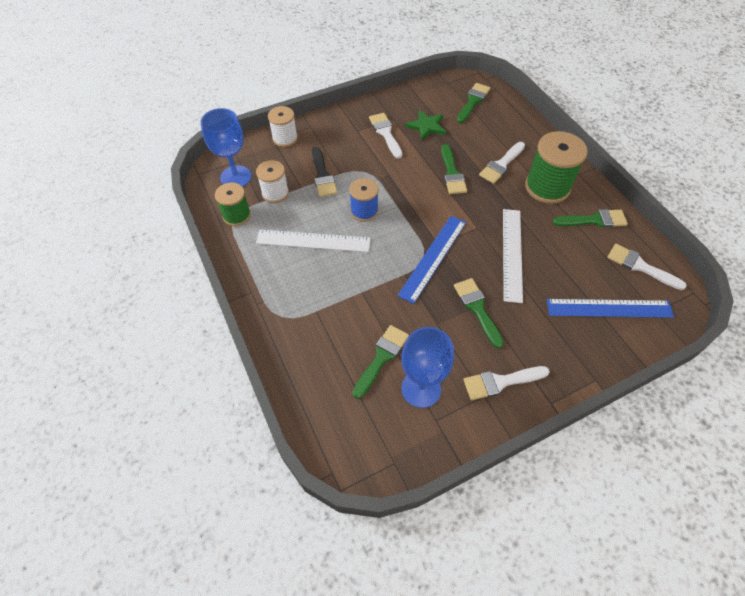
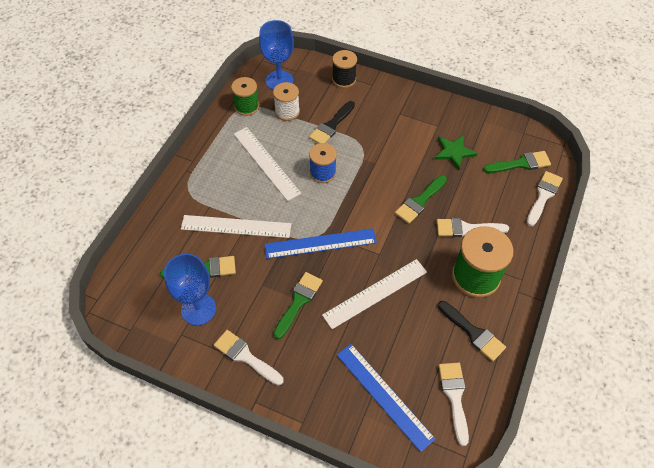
camera: 50 degrees right, 0 degrees up
(285, 138) = (344, 79): white spool -> black spool
(358, 304) = (236, 226): none -> white ruler
(385, 133) = (416, 132): white brush -> white brush (543, 196)
(594, 220) = (473, 333): green brush -> black brush

